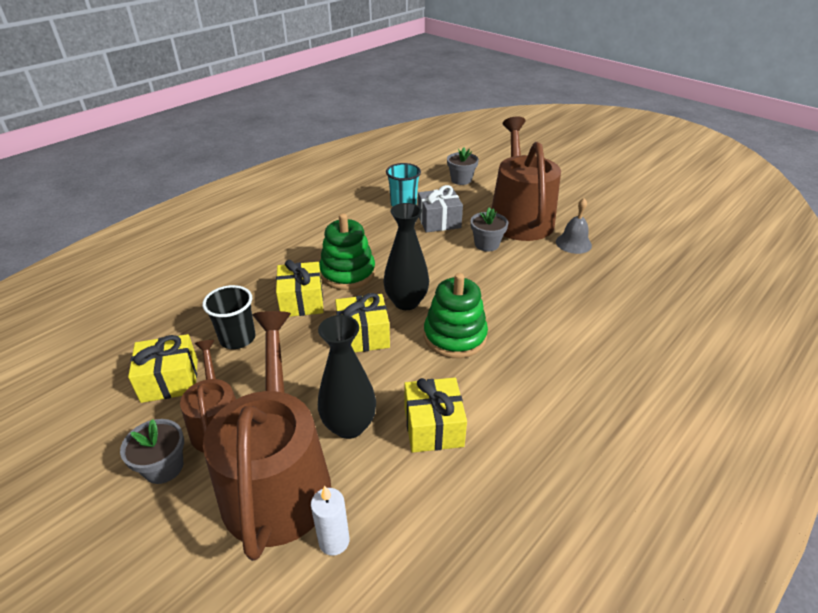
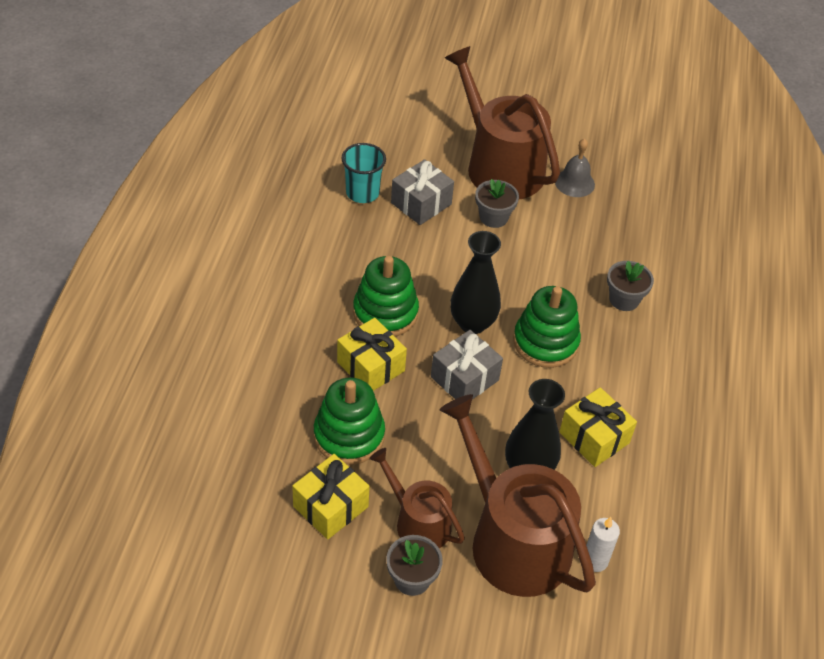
camera: 35 degrees left, 10 degrees up
(237, 338) = (349, 435): black cup -> green stacking toy
(363, 336) = (464, 378): yellow gift -> grey gift
(461, 180) = (396, 129): grey flower pot -> grey flower pot (624, 299)

